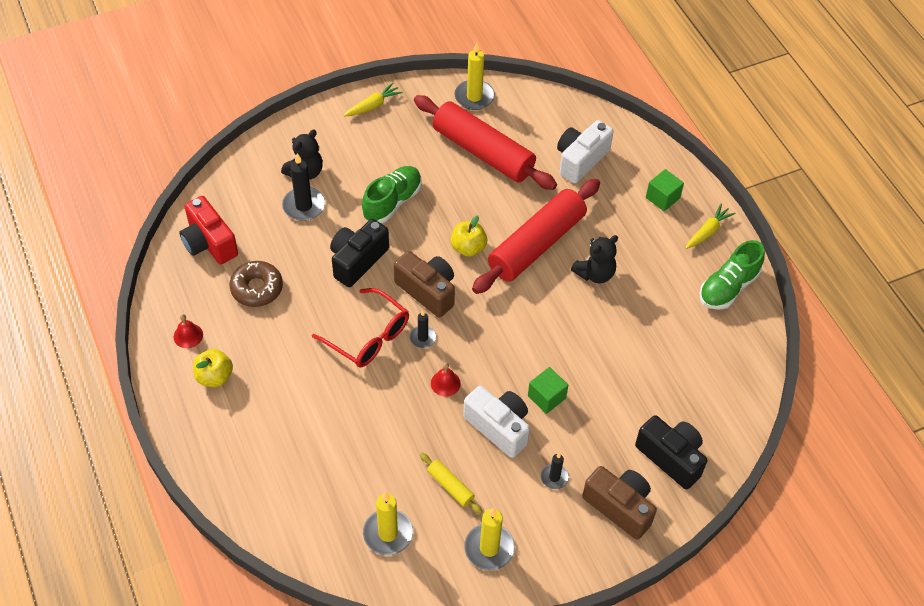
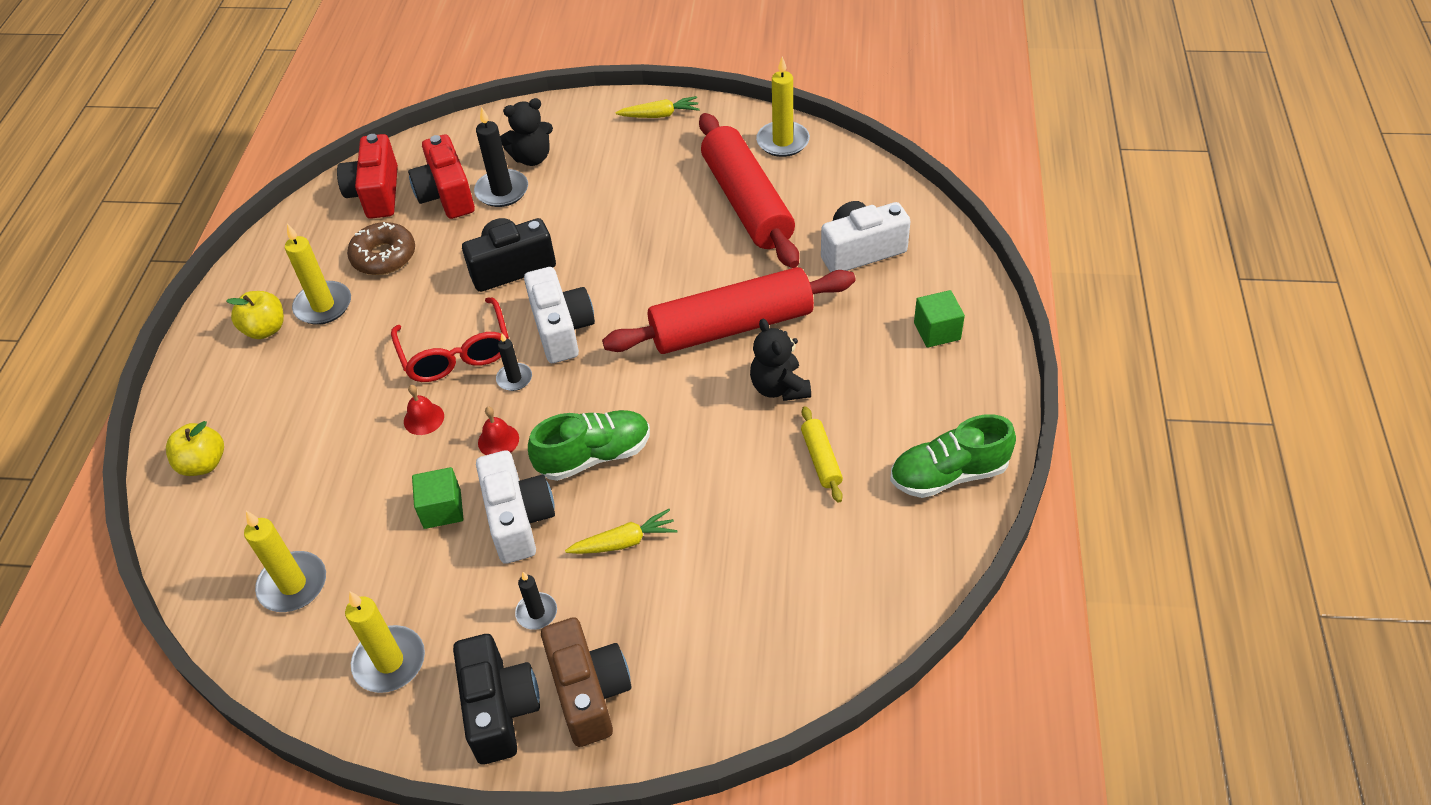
camera: 35 degrees right, 5 degrees down
(188, 335) = (277, 277): red bell -> red bell (423, 418)
(243, 342) = (323, 306): none -> yellow candle
(264, 224) = (446, 195): none -> red camera
(392, 202) = (600, 220): green shoe -> green shoe (594, 456)
(427, 291) = (561, 329): brown camera -> white camera
(450, 486) = (406, 563): yellow rolling pin -> yellow rolling pin (821, 459)
(468, 248) = (646, 300): yellow apple -> yellow apple (203, 463)
(546, 397) = (604, 509): green cube -> green cube (442, 509)
(595, 273) = (779, 387): black teddy bear -> black teddy bear turned 75 degrees clockwise
(671, 457) = (706, 660): black camera -> black camera (500, 709)
(708, 231) = (970, 394): yellow carrot -> yellow carrot (624, 542)

